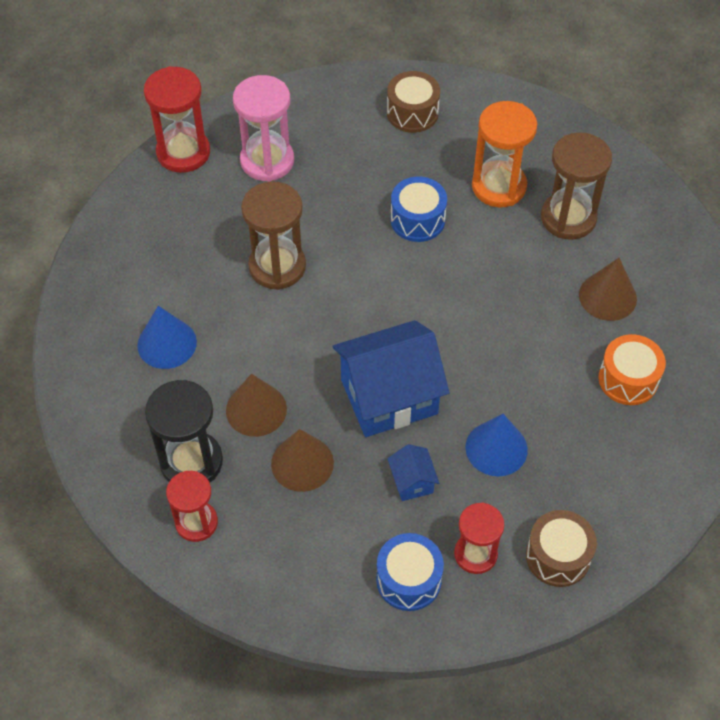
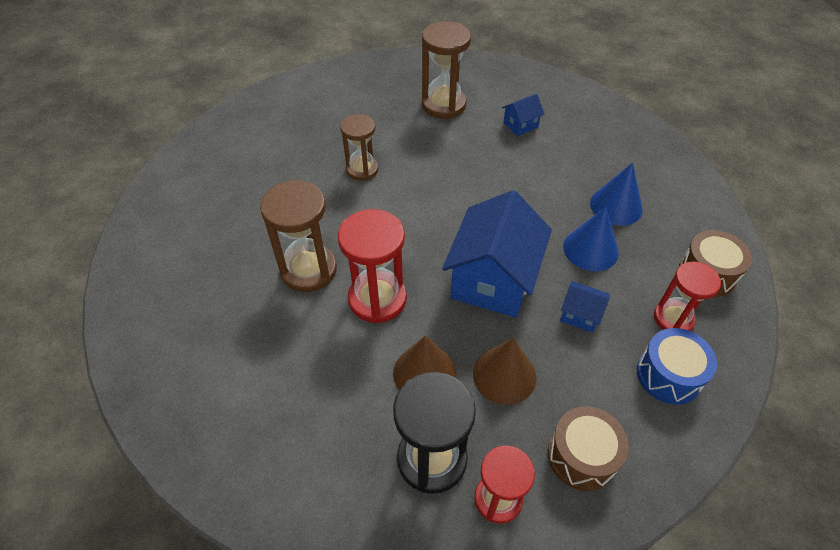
camera: 50 degrees left, 5 degrees down
(167, 343) = (295, 394): blue cone -> blue cone (616, 206)
(183, 152) = (134, 257): red hourglass -> red hourglass (377, 299)
(267, 161) = (210, 214): pink hourglass -> none
(412, 113) = (275, 118): brown drum -> brown drum (581, 456)
(417, 220) = (362, 169): blue drum -> brown hourglass
(499, 186) = (383, 118): orange hourglass -> none
(607, 296) = (520, 125): brown cone -> blue house
(628, 379) = (591, 154): orange drum -> none

